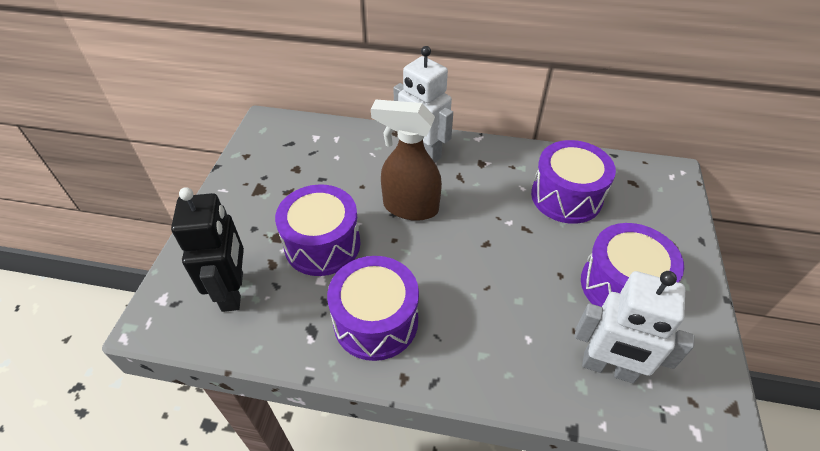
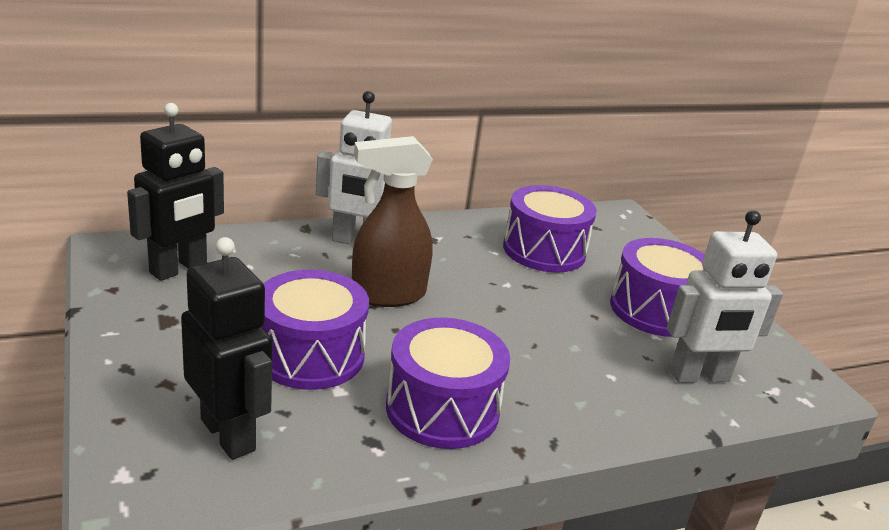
camera: 35 degrees left, 20 degrees down
(292, 149) = (179, 269): none -> black robot

